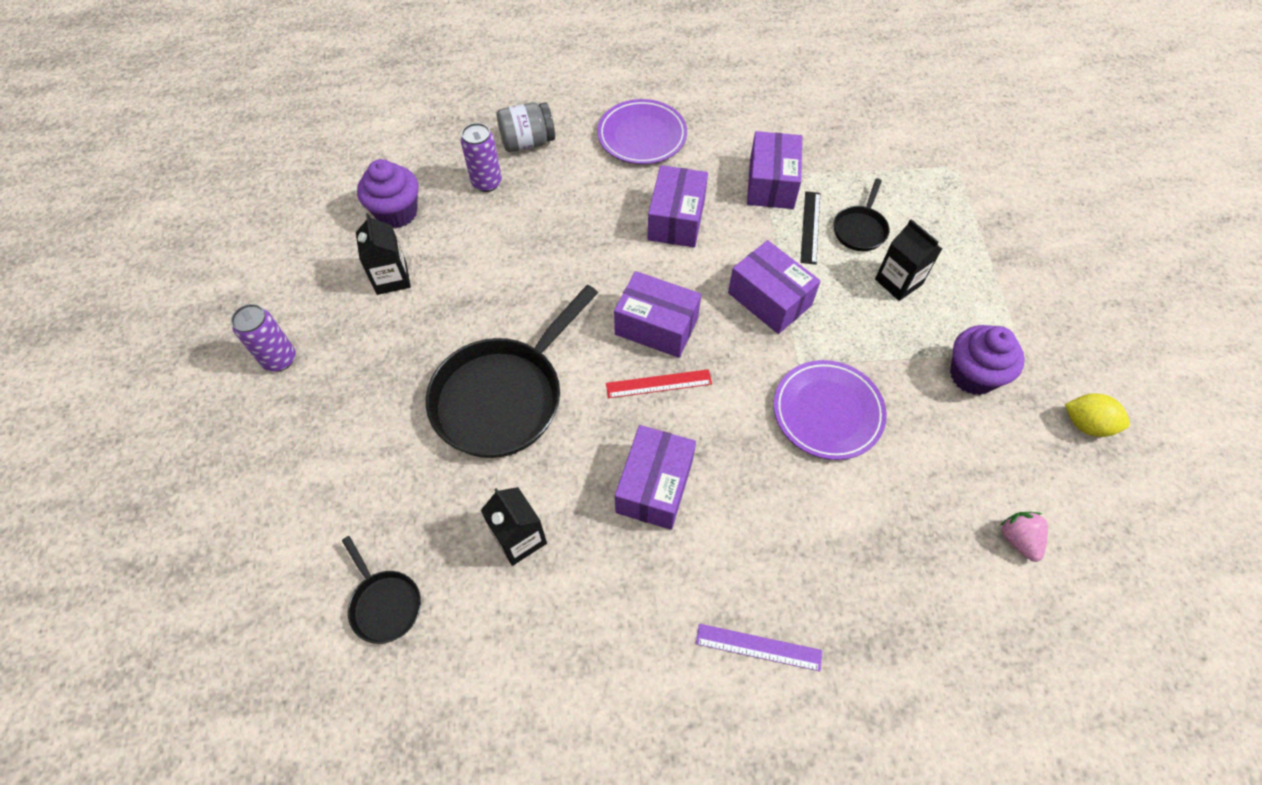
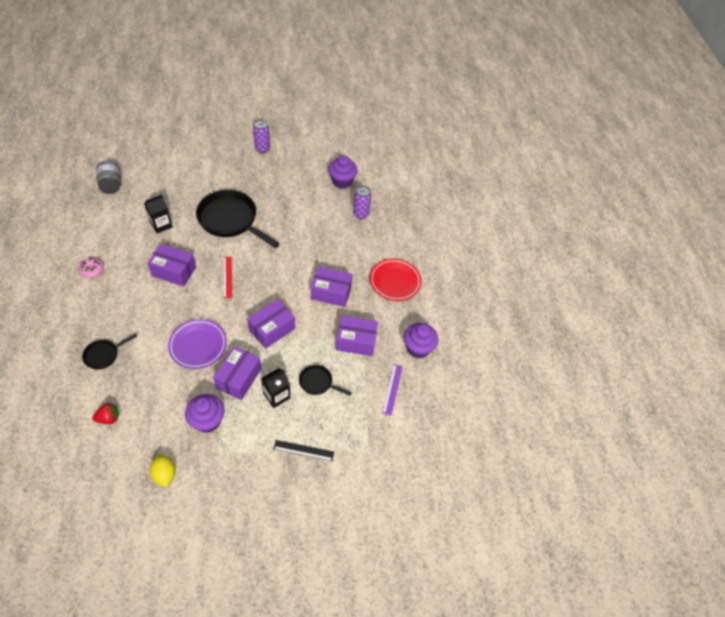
camera: 85 degrees right, 5 degrees down
(384, 604) = (145, 185): black pan -> black pan (104, 355)
(391, 278) = (302, 181): black carton -> none
(528, 142) = (389, 231): grey jar -> grey jar (111, 185)
(642, 136) = (395, 281): purple plate -> red plate
(656, 326) = (261, 278): purple box -> purple box (239, 378)
(669, 669) = (92, 270): none -> pink donut
(758, 647) = (91, 301): purple ruler -> purple ruler (392, 389)
(769, 111) = (418, 348): none -> purple cupcake
(810, 227) = (321, 356): black ruler -> black ruler (303, 450)
(1018, 539) = (108, 418): pink strawberry -> red strawberry
(1086, 424) = (165, 474): yellow lemon -> yellow lemon turned 45 degrees counterclockwise

